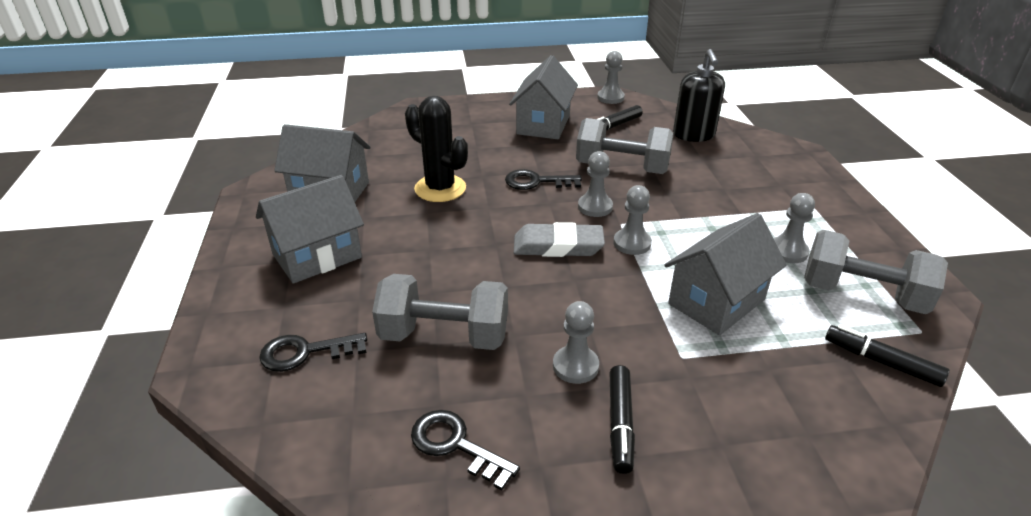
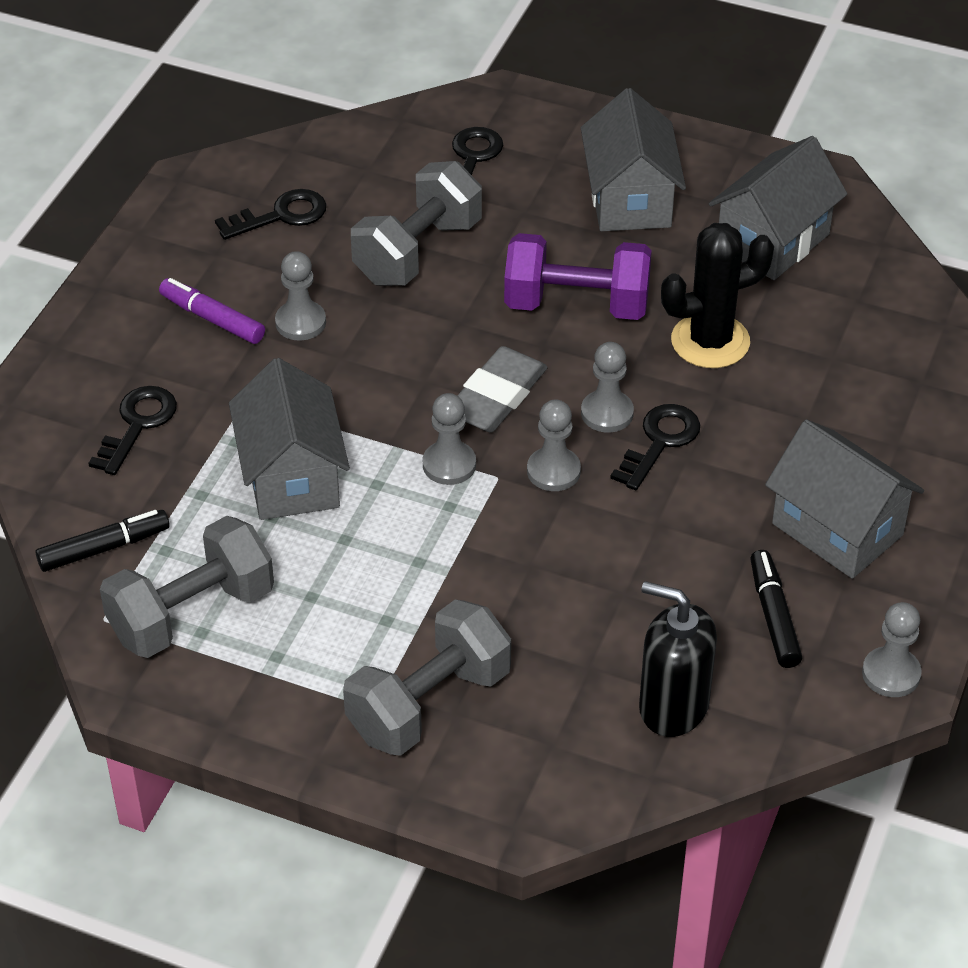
camera: 120 degrees right, 10 degrees up
(446, 243) = (576, 305): none -> purple dumbbell
(620, 424) = (212, 319): black marker -> purple marker
(622, 168) = (632, 553): grey dumbbell -> grey dumbbell (429, 704)
(770, 407) = (137, 425): none -> black key
(788, 251) = (314, 604): grey pawn -> grey pawn (607, 413)

